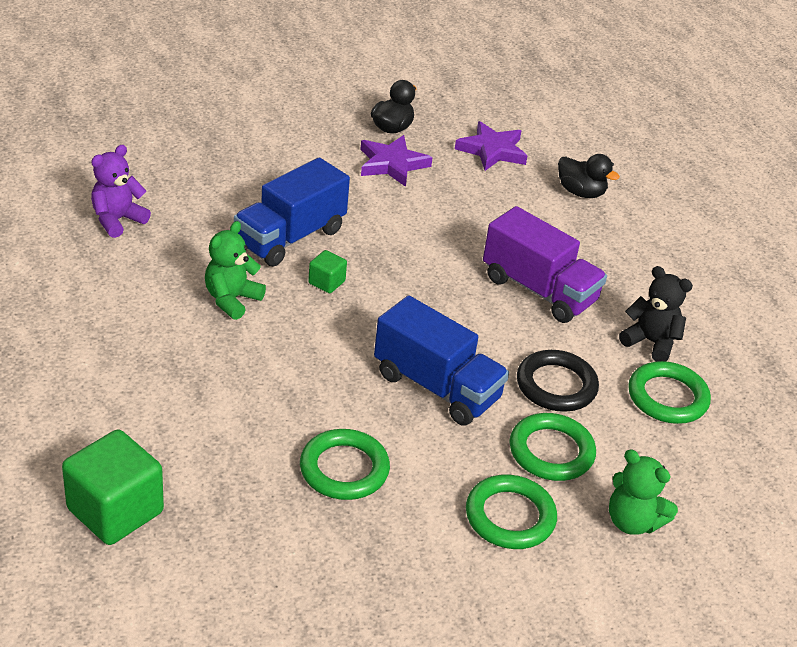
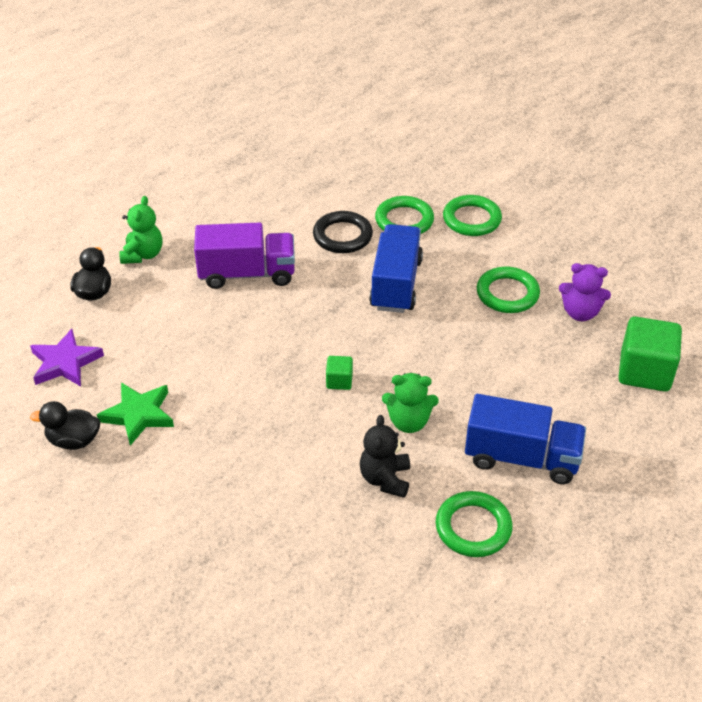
camera: 115 degrees left, 5 degrees up
(117, 220) = (379, 551): purple teddy bear -> purple teddy bear (580, 313)
(290, 237) = (302, 428): blue truck -> blue truck (521, 458)
(392, 164) = (138, 415): purple star -> green star
(539, 290) = (247, 274): purple truck -> purple truck turned 75 degrees clockwise
(632, 521) = (427, 178): green teddy bear -> green teddy bear (143, 254)
(651, 342) = (259, 210): black teddy bear -> black teddy bear (385, 479)
(667, 397) = (308, 191): green ring -> green ring (473, 527)

